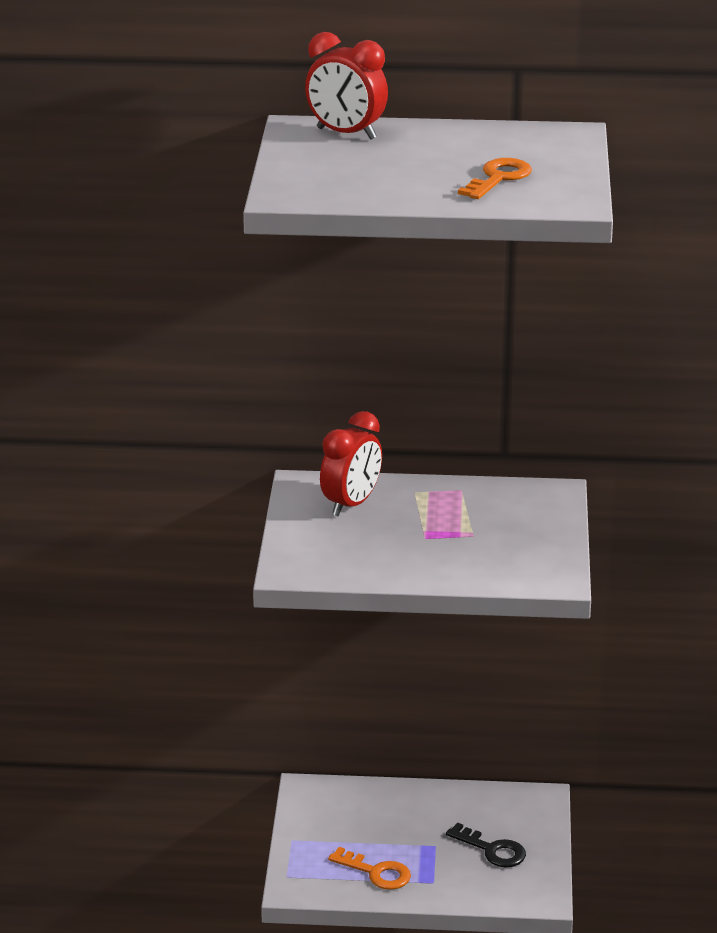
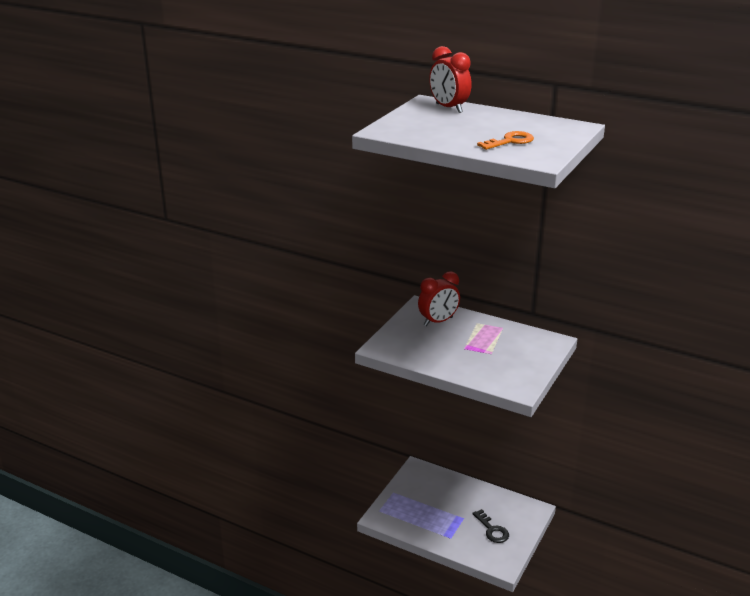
camera: 25 degrees right, 0 degrees up
(376, 872) = (424, 523): orange key -> none

